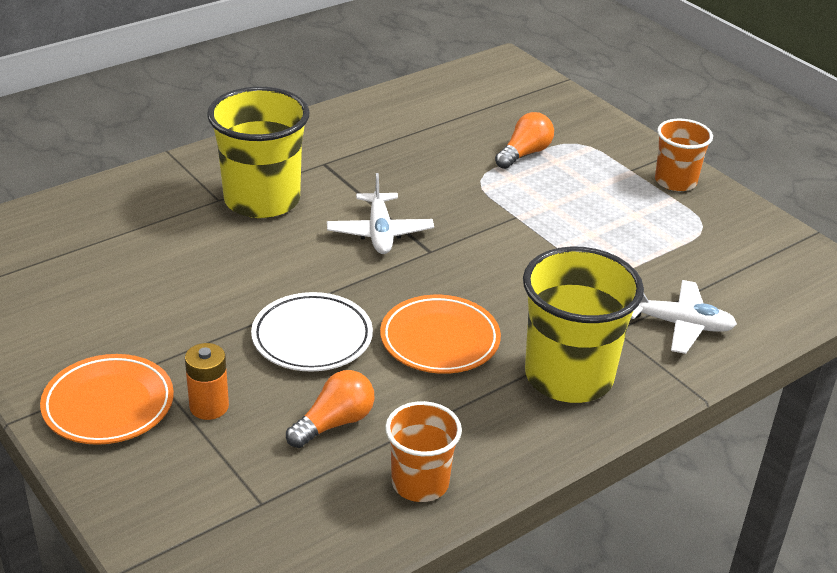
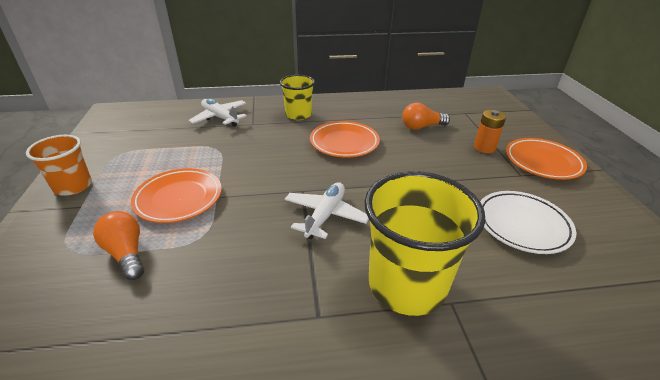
camera: 150 degrees left, 0 degrees up
(312, 338) = (415, 162): white plate -> white plate (522, 225)
(420, 483) = (396, 103): orange cup -> none
(524, 153) = (126, 253): orange light bulb -> orange light bulb turned 75 degrees clockwise
(551, 203) = (179, 198): none -> orange plate
(569, 376) = (298, 115): yellow cup -> yellow cup, size x0.58

